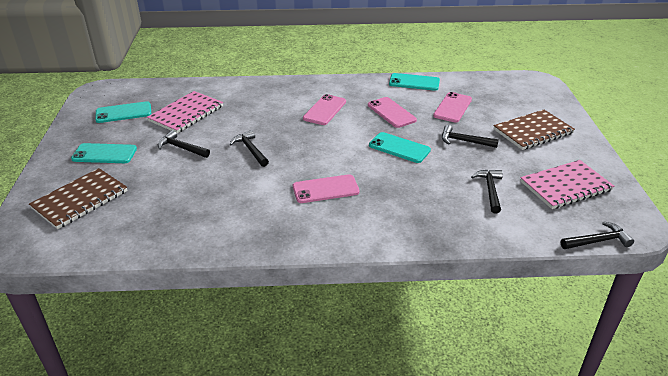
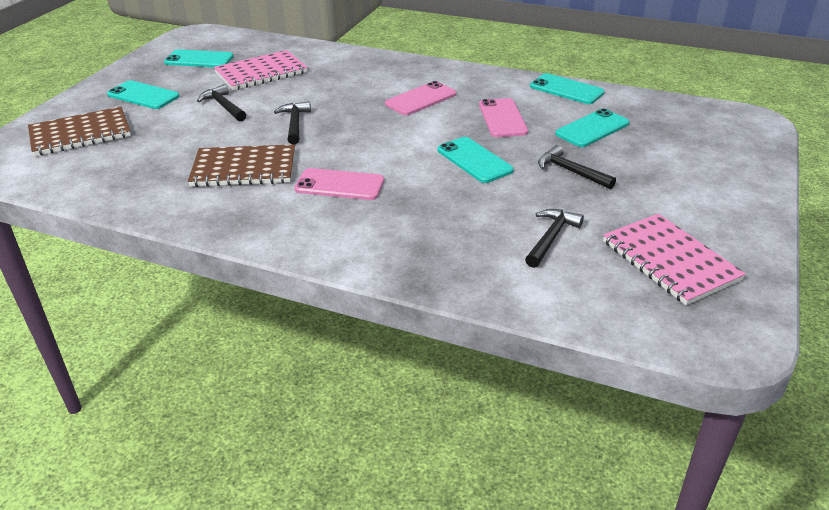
camera: 25 degrees right, 0 degrees up
(452, 107) = (592, 129): pink phone -> turquoise phone
(533, 131) = (684, 181): brown notebook -> brown notebook (244, 169)
(565, 186) = (669, 261): pink notebook -> pink notebook turned 60 degrees clockwise
(597, 241) = (653, 343): black hammer -> none

